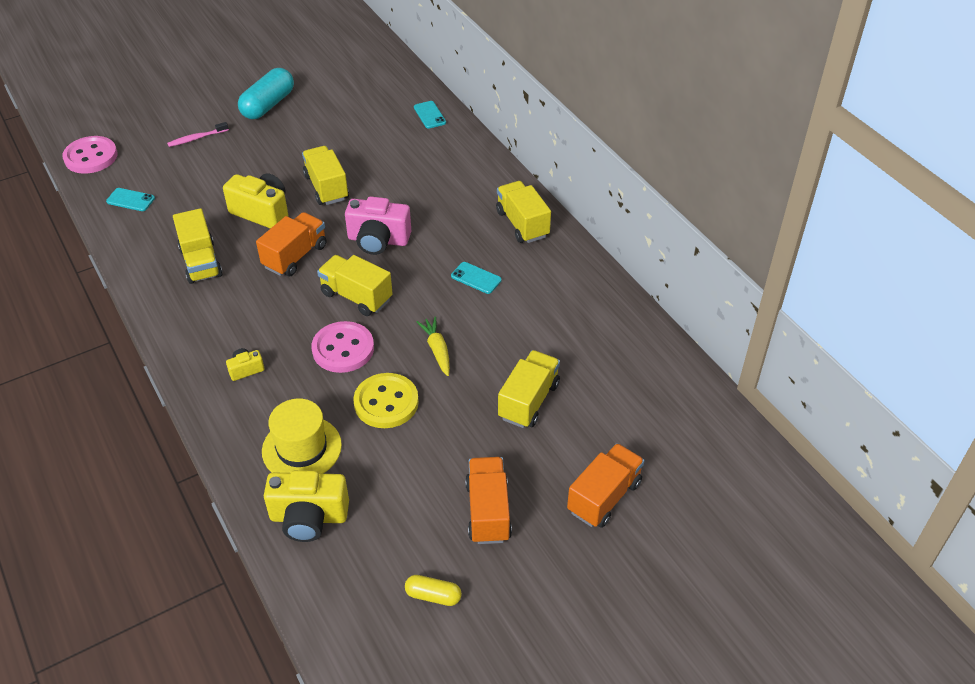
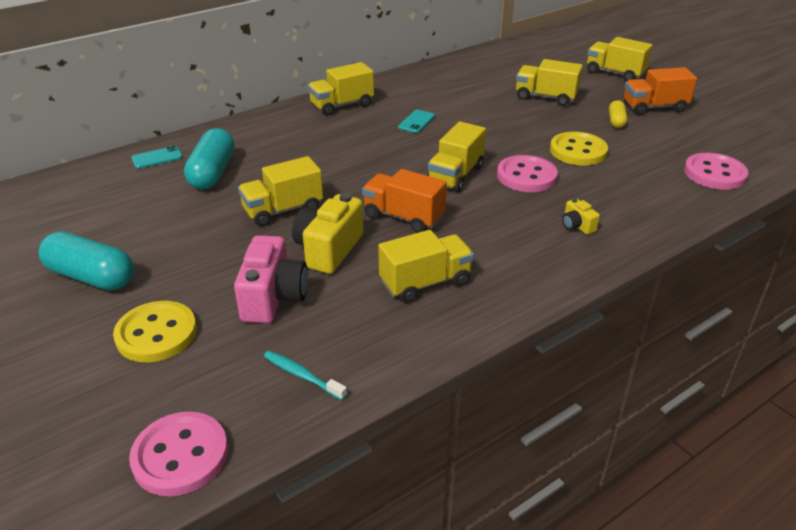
camera: 95 degrees left, 10 degrees down
(130, 200) = (302, 375): turquoise phone -> turquoise toothbrush
(196, 138) = (156, 334): pink toothbrush -> yellow button
(302, 448) = (650, 184): yellow hat -> none
(309, 517) = (714, 173): yellow camera -> pink button
(378, 240) = (371, 171): pink camera -> pink camera (273, 298)
(397, 146) = (212, 173): none -> turquoise capsule
(433, 595) = (736, 122): yellow capsule -> yellow capsule (616, 121)
(437, 350) = (508, 133): yellow carrot -> none
(604, 497) = (615, 73): orange truck -> yellow truck

